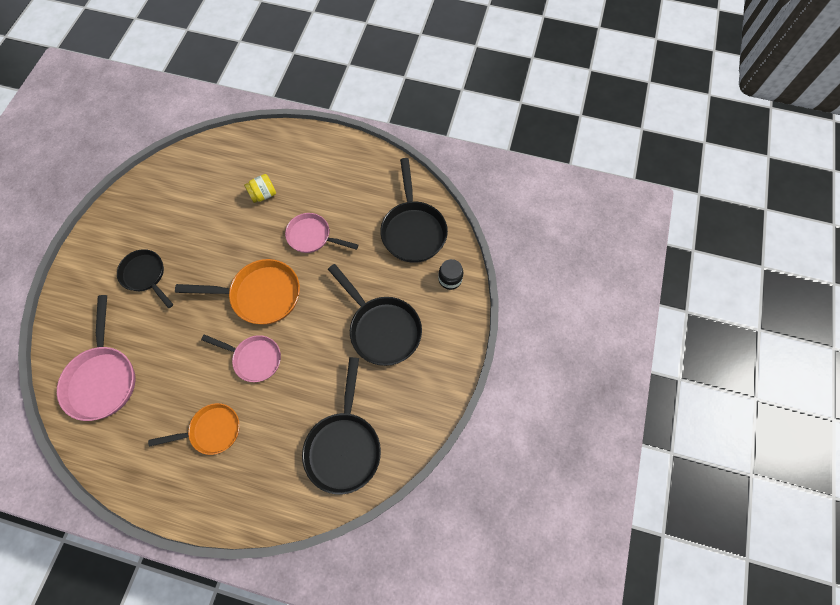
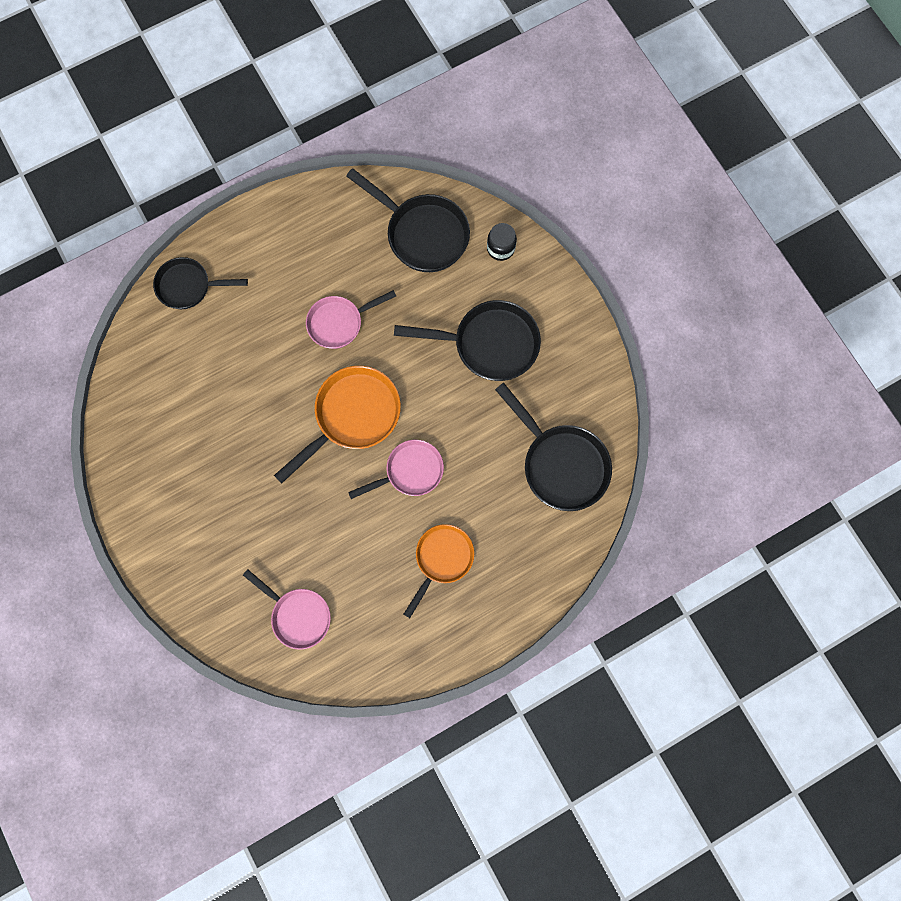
camera: 45 degrees left, 10 degrees up
(103, 378) = (298, 614): pink pan -> pink pan, size x0.66
(146, 276) = (227, 500): black pan -> black pan (189, 286)
(263, 195) = (248, 327): yellow jar -> none

